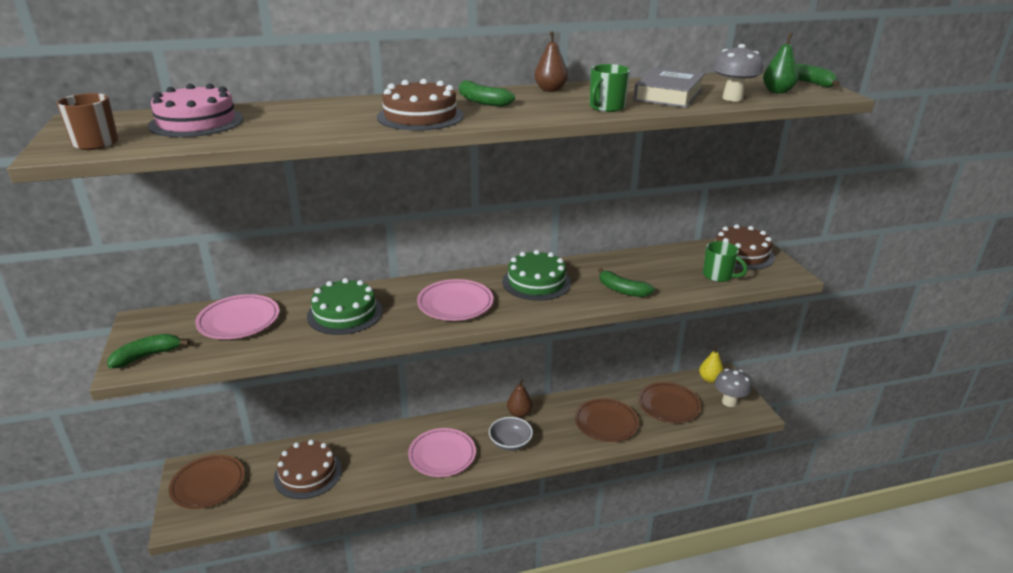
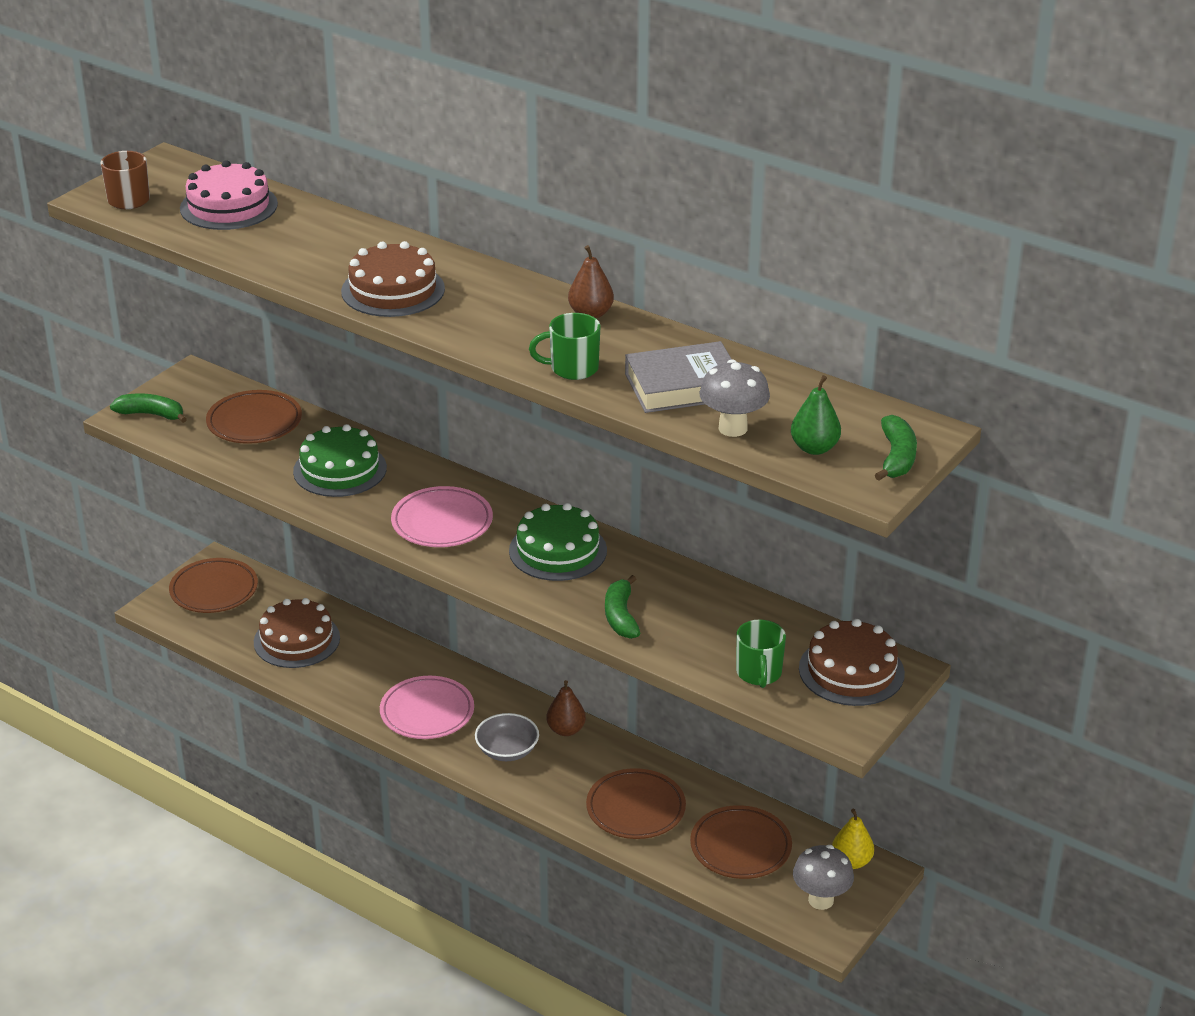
camera: 50 degrees right, 5 degrees up
(239, 321) = (254, 422): pink plate -> brown plate
(482, 101) = (487, 297): green banana -> none

